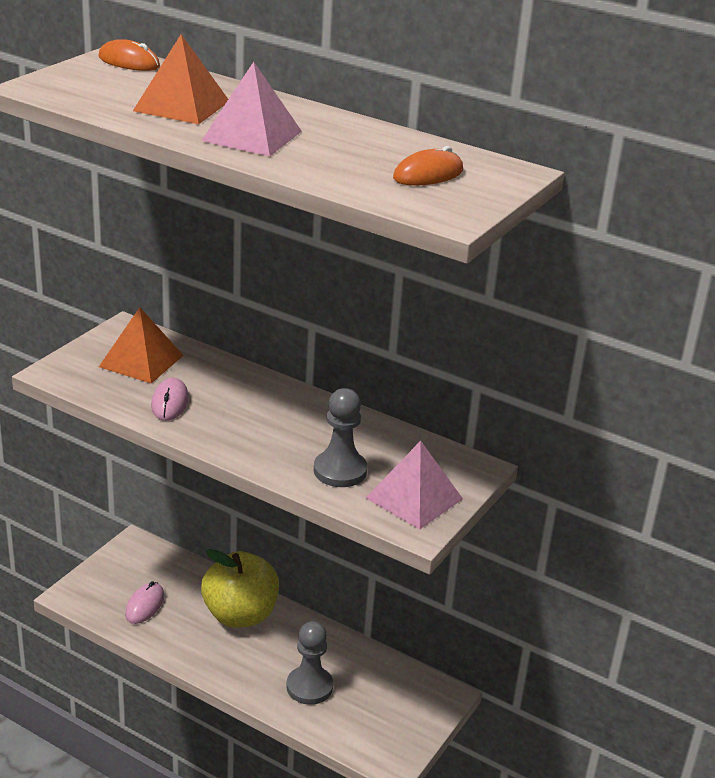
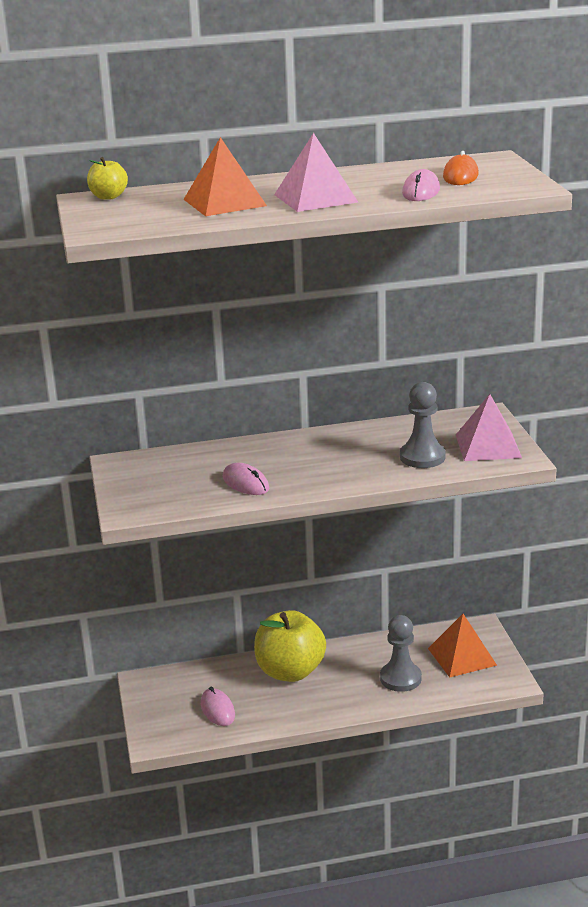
camera: 40 degrees left, 5 degrees down
(129, 62) = (108, 197): orange mouse -> yellow apple
(141, 361) = (173, 473): orange pyramid -> orange pyramid (462, 656)
(347, 172) = (421, 191): none -> pink mouse

